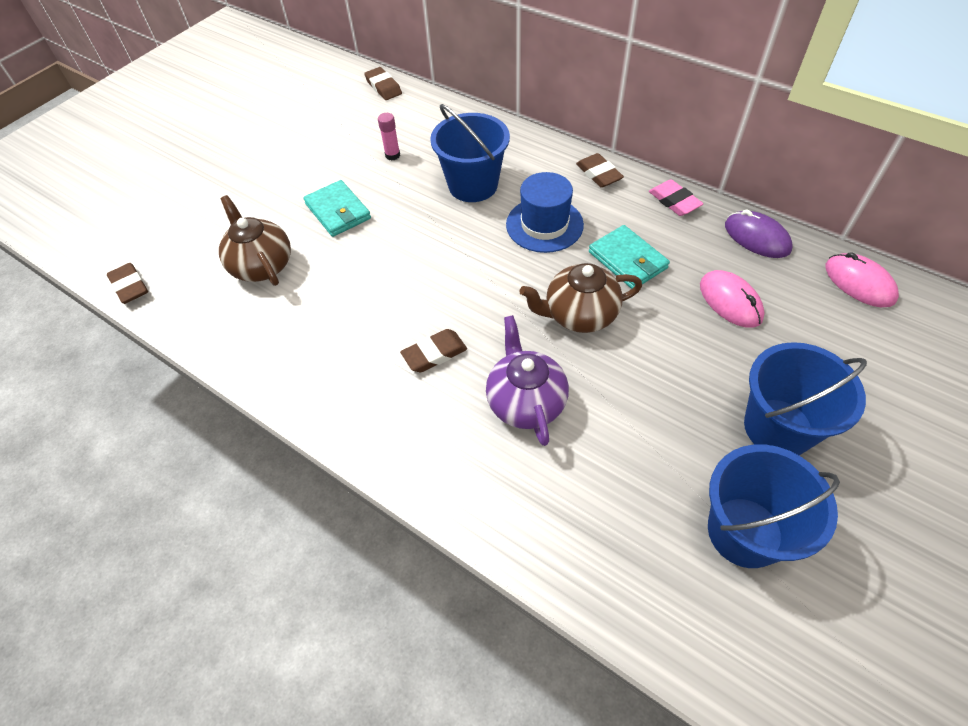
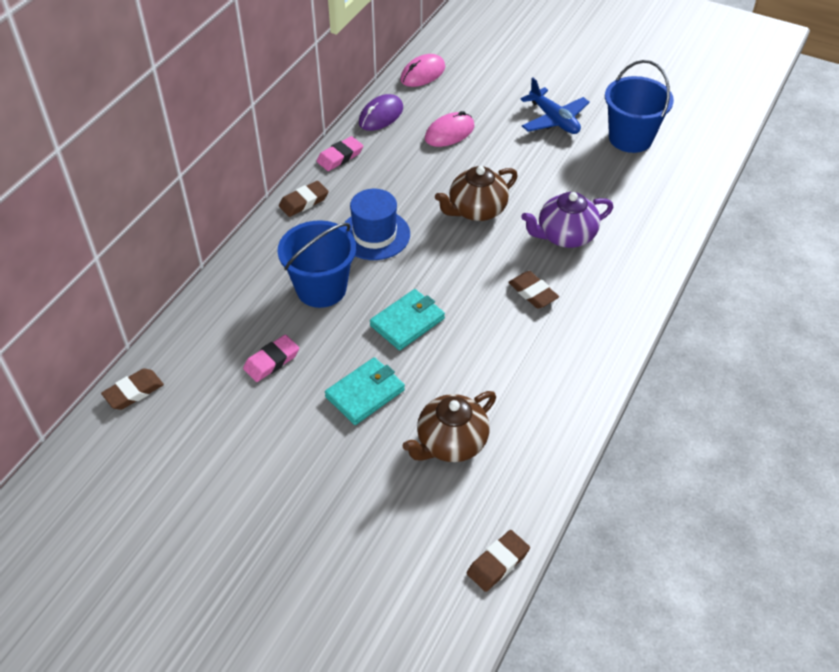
camera: 100 degrees left, 5 degrees down
(392, 155) = (271, 361): pink glue stick -> pink eraser
(579, 314) = (476, 210): brown teapot -> brown teapot turned 75 degrees clockwise
(627, 260) = (413, 184): turquoise wallet -> turquoise wallet (407, 322)
(778, 427) = (554, 120): blue bucket -> blue plane

